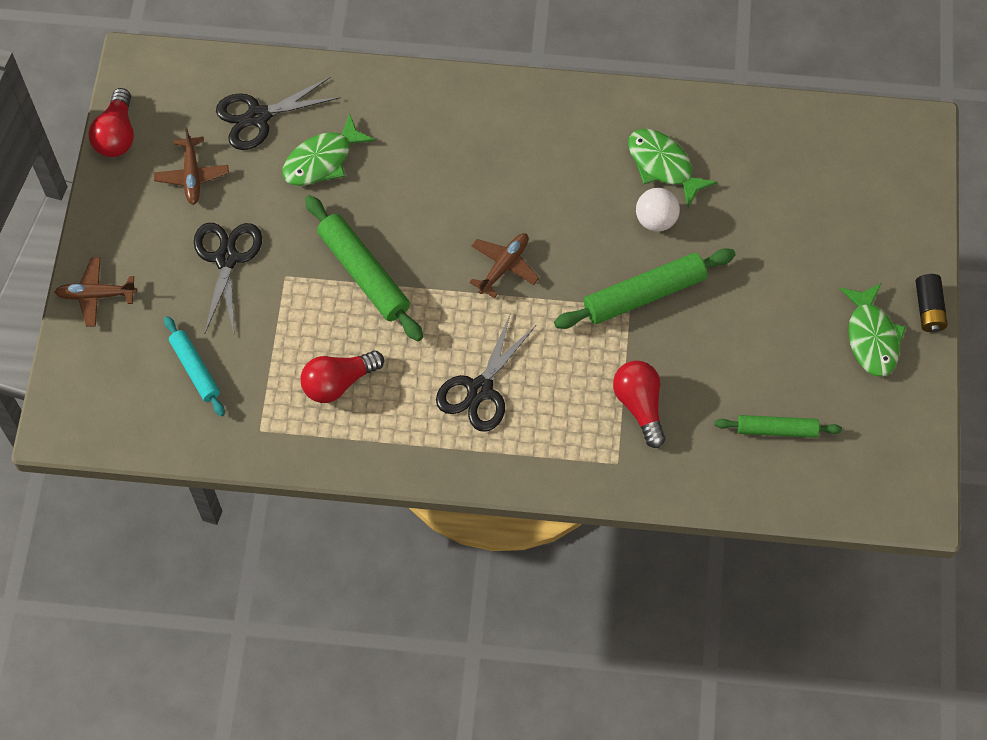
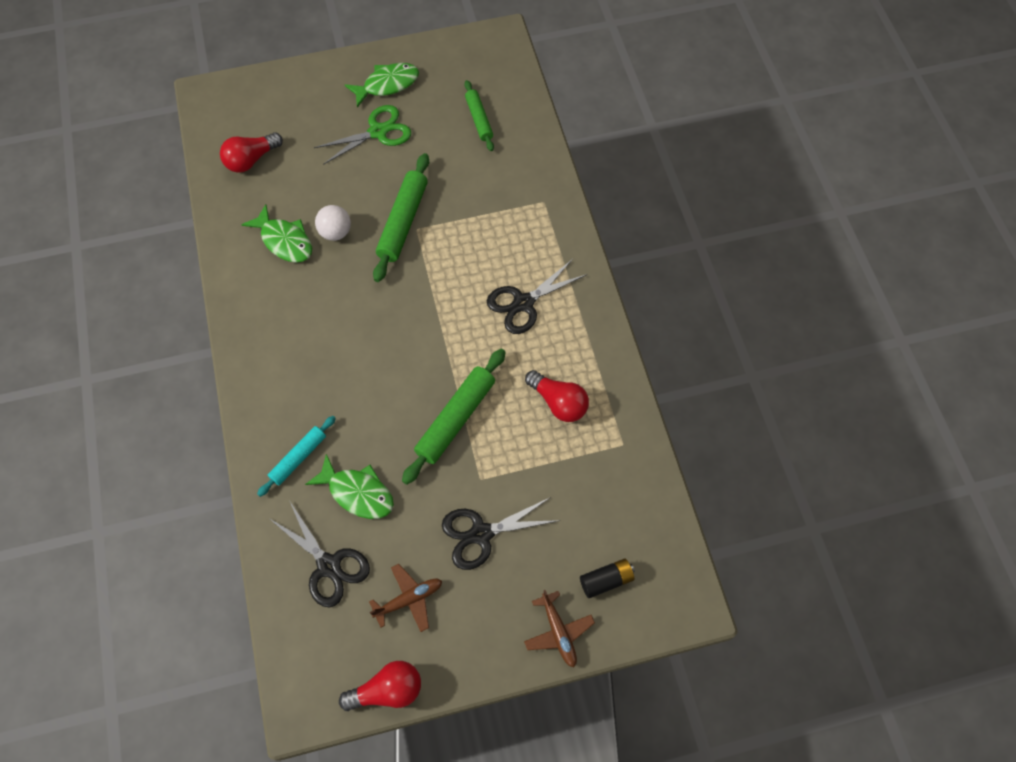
camera: 110 degrees left, 0 degrees up
(195, 369) = (592, 516): turquoise rolling pin -> turquoise rolling pin (298, 458)
(480, 390) = (523, 303): black scissors -> black scissors turned 135 degrees clockwise
(504, 266) = (412, 320): brown plane -> none
(639, 406) = (494, 200): red light bulb -> red light bulb (251, 160)
(644, 295) = (403, 222): green rolling pin -> green rolling pin turned 60 degrees clockwise
(663, 165) = (284, 241): green fish -> green fish turned 75 degrees counterclockwise
(794, 305) = (378, 132): none -> green scissors
(928, 309) = (353, 59): black battery -> black battery (606, 580)

